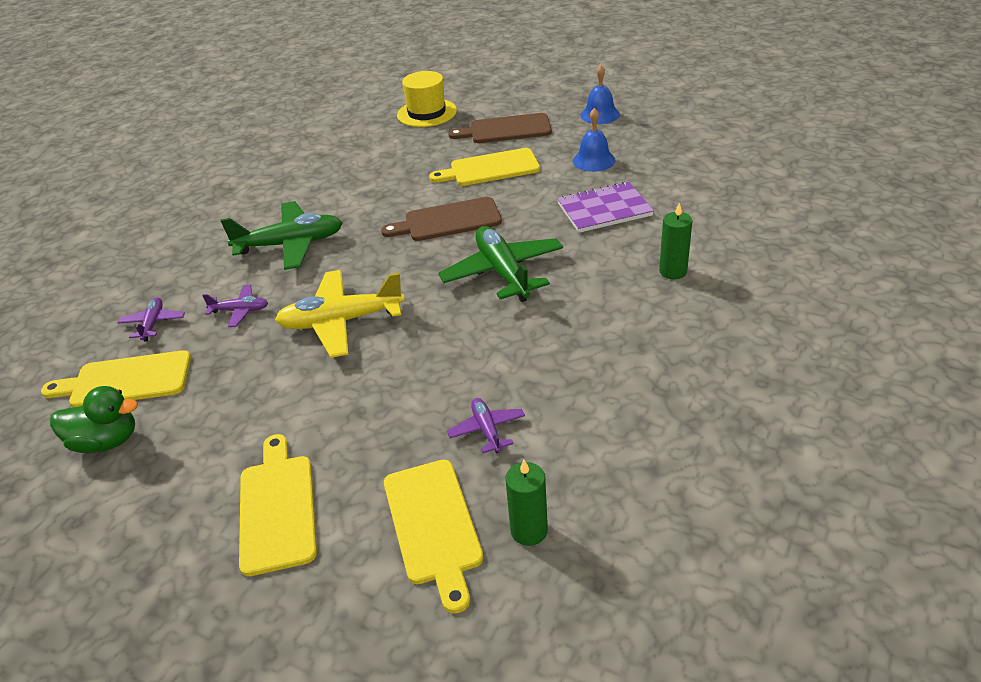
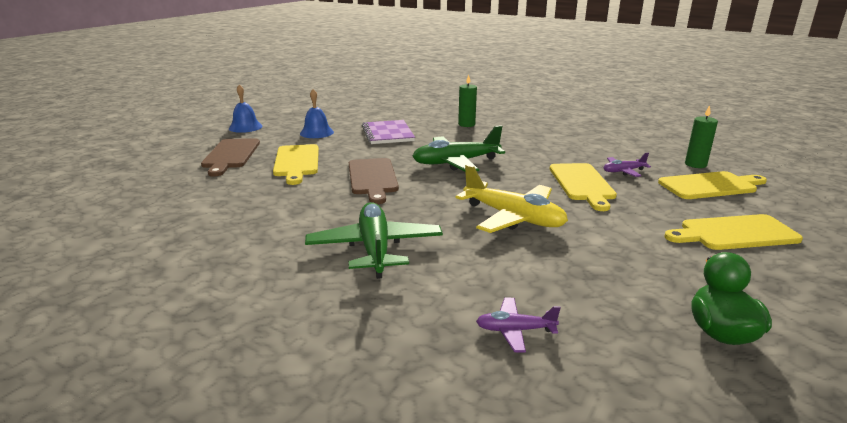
camera: 90 degrees left, 15 degrees down
(125, 380) = (623, 335): yellow cutting board -> yellow cutting board (582, 184)
(240, 311) = (493, 270): purple plane -> none
(341, 321) = (513, 218): yellow plane -> yellow plane turned 45 degrees counterclockwise
(427, 113) = (146, 185): yellow hat -> none

